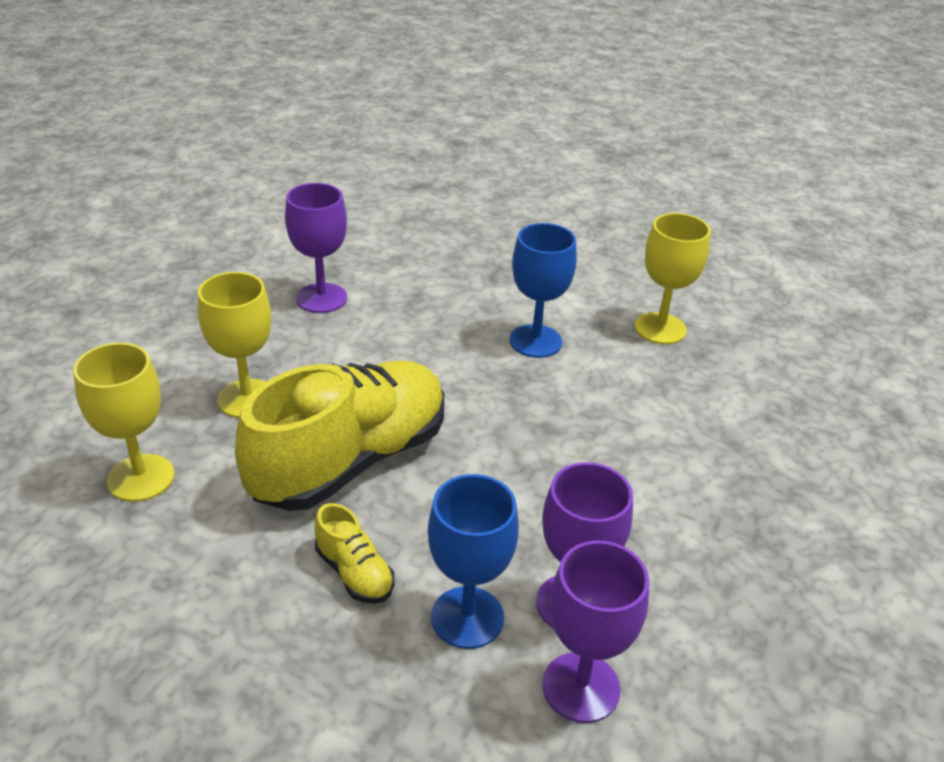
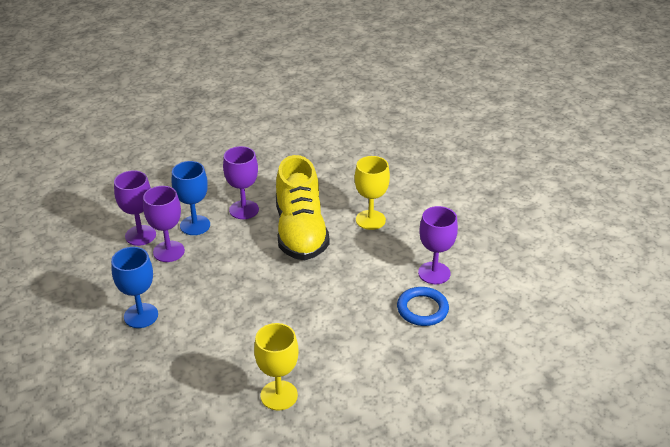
camera: 130 degrees right, 0 degrees up
(141, 478) = (347, 180): yellow goblet -> none
(354, 572) = (244, 210): yellow shoe -> purple goblet
(401, 284) = (422, 309): none -> blue ring
(535, 341) = (320, 333): blue goblet -> blue goblet (141, 316)

